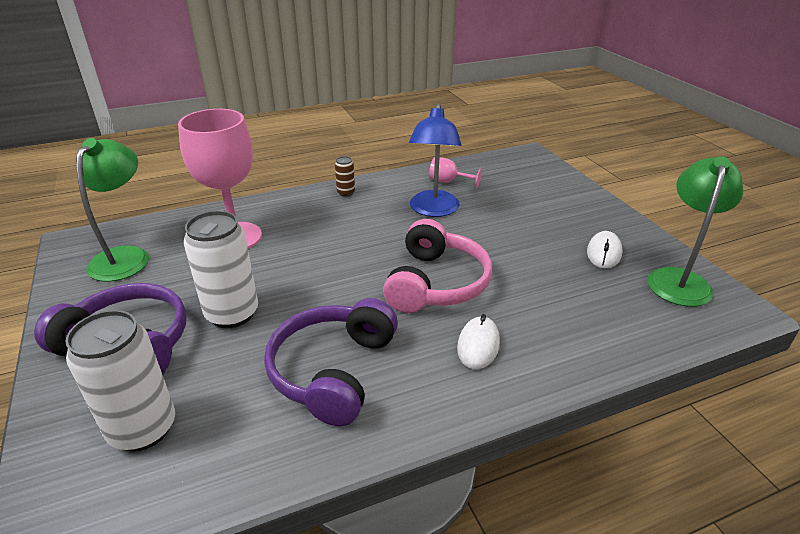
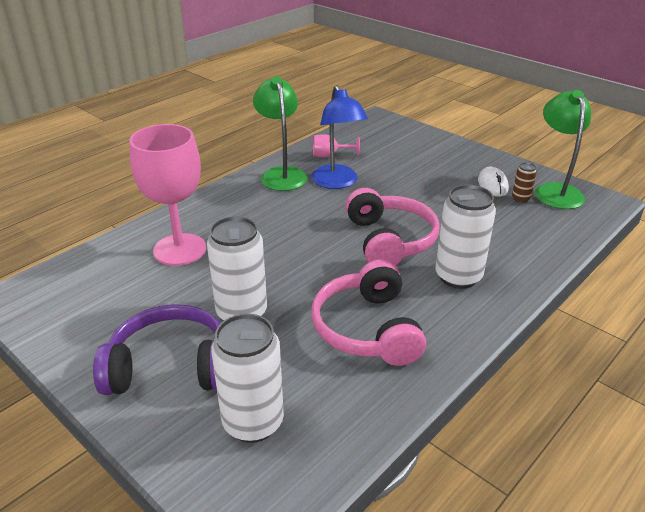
camera: 25 degrees left, 0 degrees up
(126, 256) = (85, 295): green lamp -> green lamp (281, 174)
(332, 371) = (367, 329): purple headphones -> pink headphones
(346, 193) = (247, 185): brown can -> brown can (520, 198)
(478, 345) = (458, 277): white mouse -> white can

